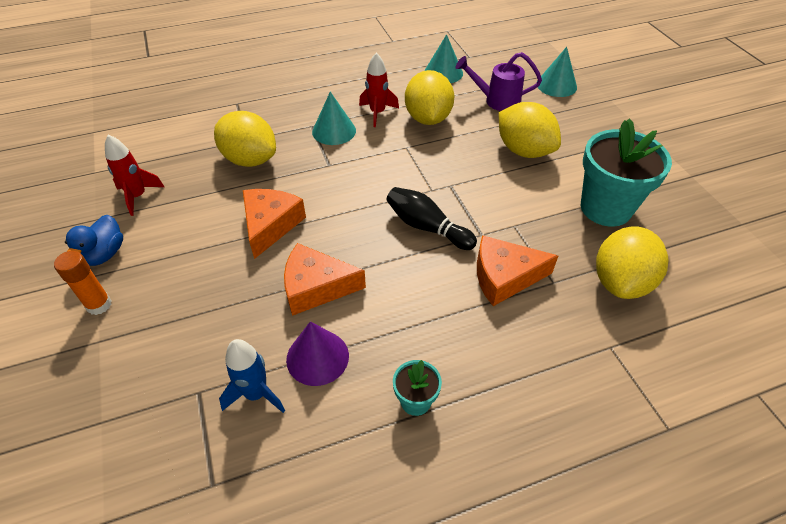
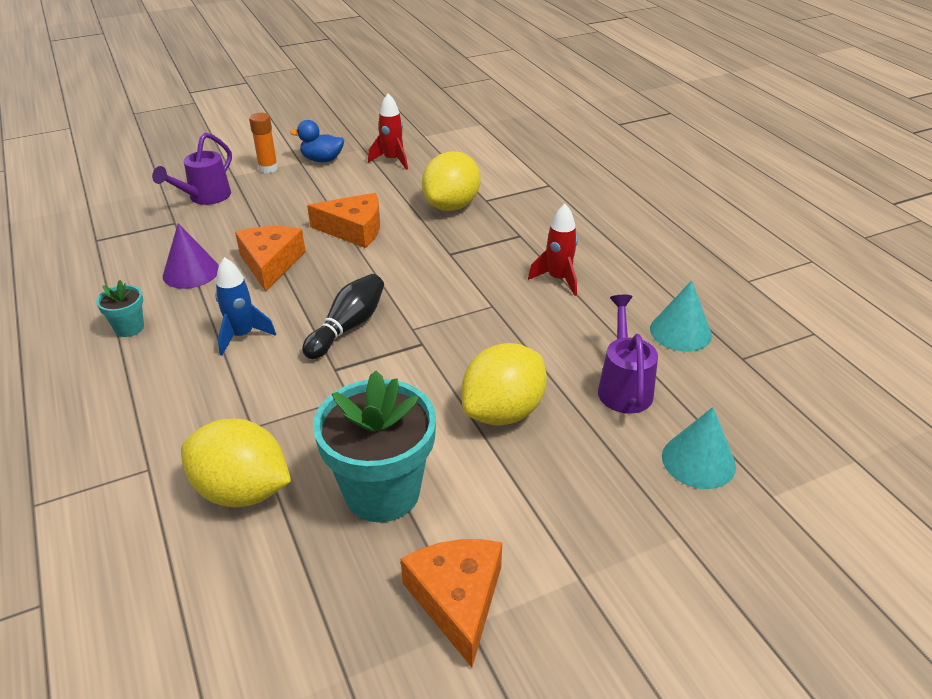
camera: 85 degrees right, 10 degrees down
(146, 366) = (205, 197): none -> purple watering can
(256, 394) = (164, 247): blue rocket -> blue rocket (242, 336)
(334, 131) = (512, 251): turquoise cone -> none
(428, 118) = (558, 321): yellow lemon -> none
(504, 277) = (265, 386): orange cheese -> orange cheese (457, 599)

